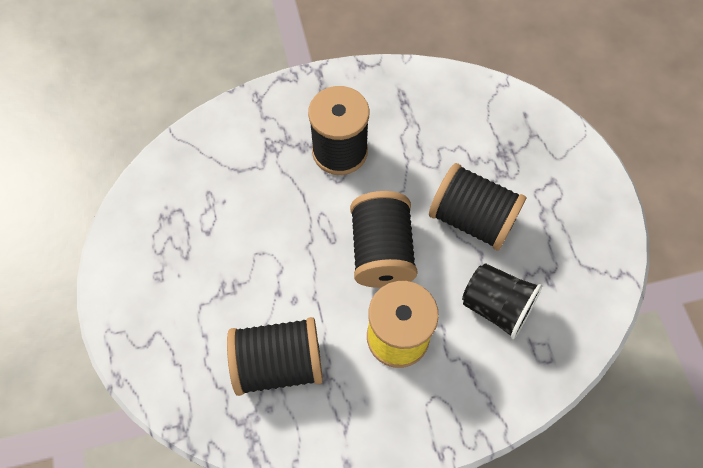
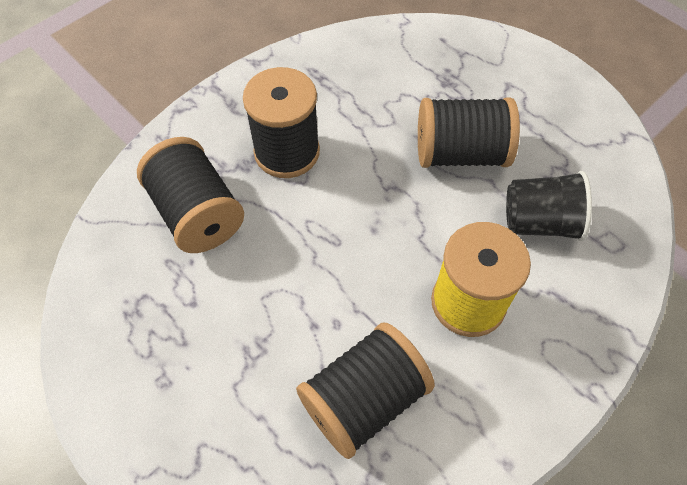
camera: 30 degrees left, 5 degrees down
(381, 252) = (394, 227): black spool -> black spool (197, 214)

